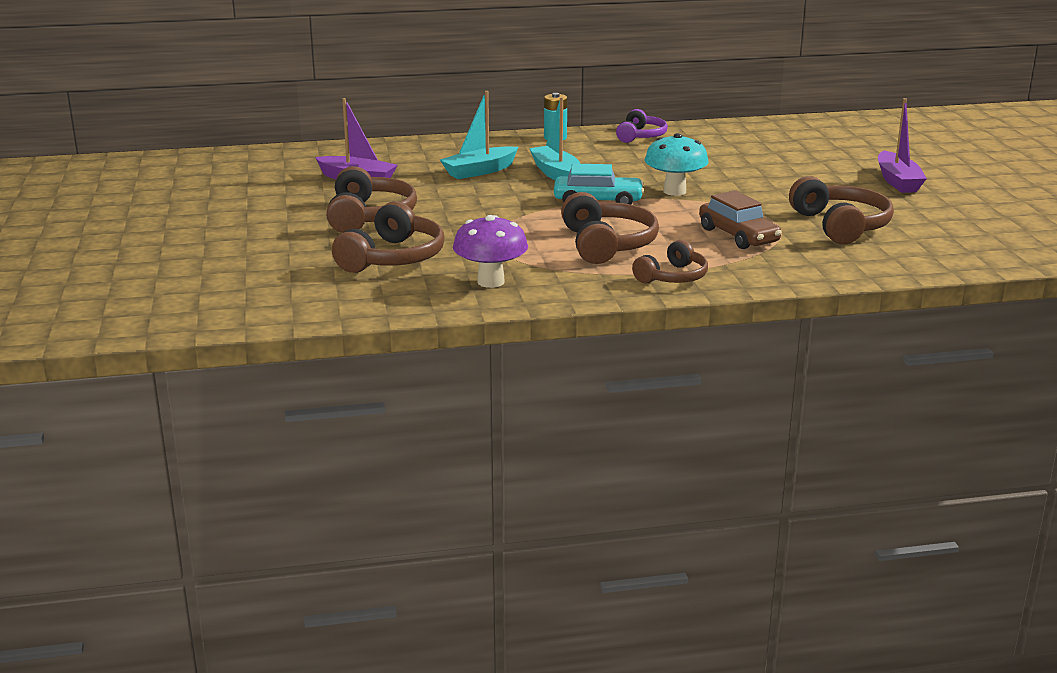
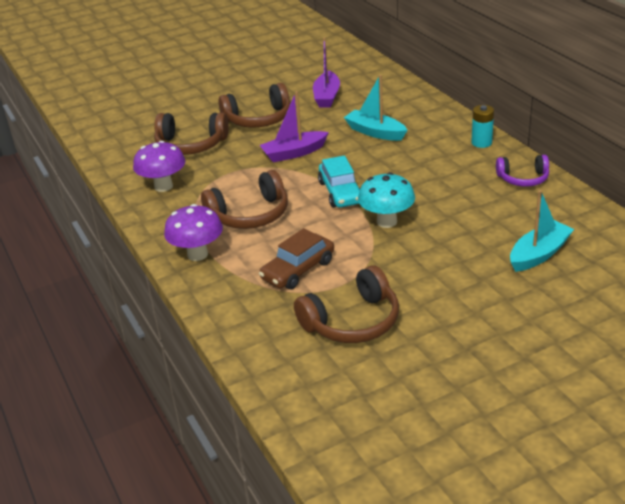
camera: 75 degrees right, 10 degrees up
(556, 174) = (392, 162): turquoise boat -> turquoise boat (539, 254)
(673, 277) = (197, 254): brown headphones -> purple mushroom
(897, 181) = (508, 344): purple boat -> purple boat (294, 153)

